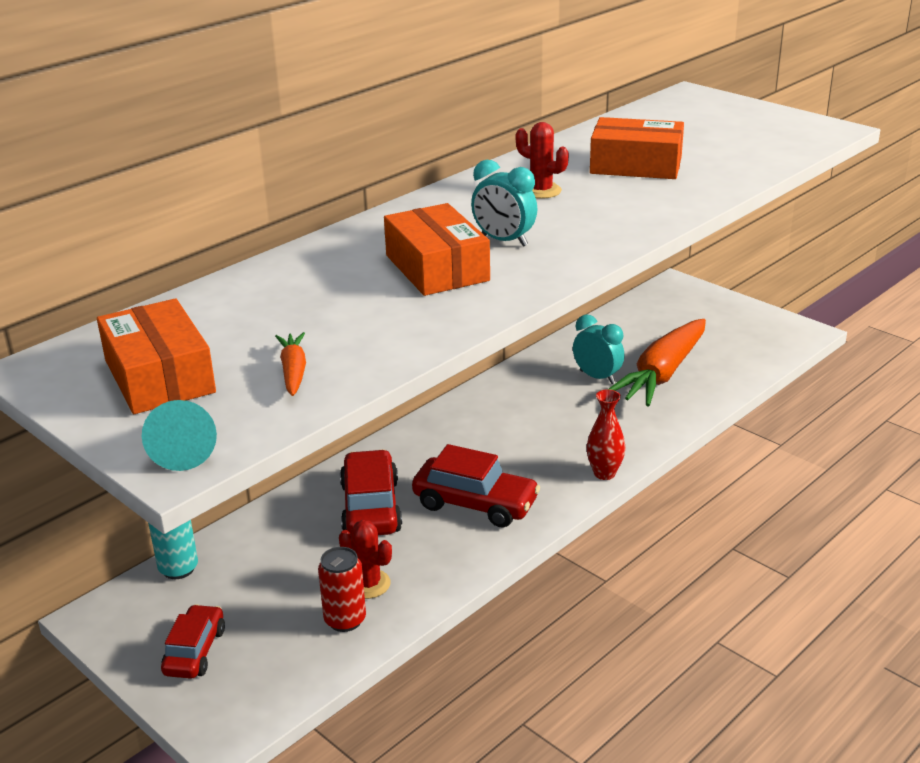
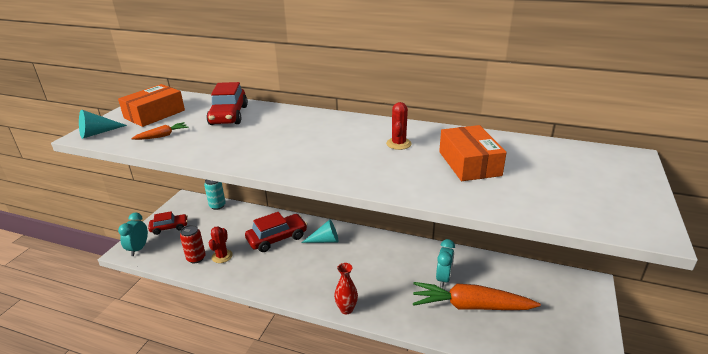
camera: 65 degrees right, 0 degrees up
(423, 457) = (325, 240): none -> turquoise cone
(437, 268) = (279, 140): orange box -> none
(475, 504) = (295, 269): red car -> red car (229, 115)
(504, 241) = (322, 149): turquoise clock -> turquoise clock (138, 249)

